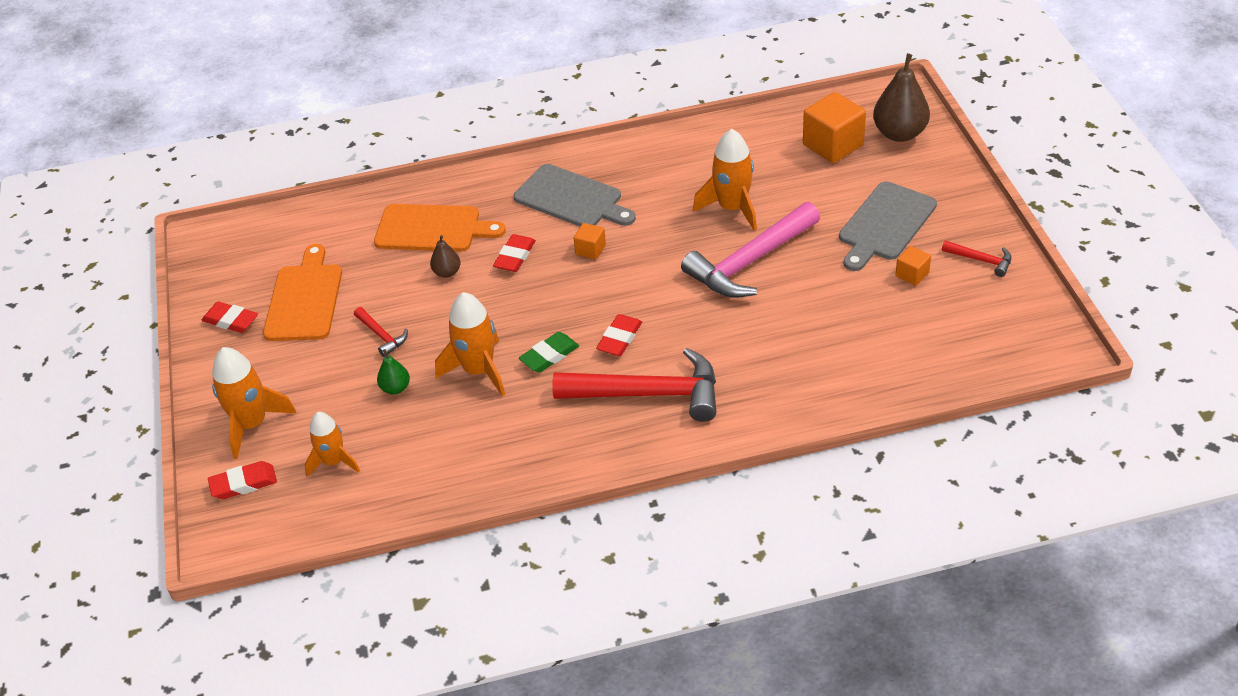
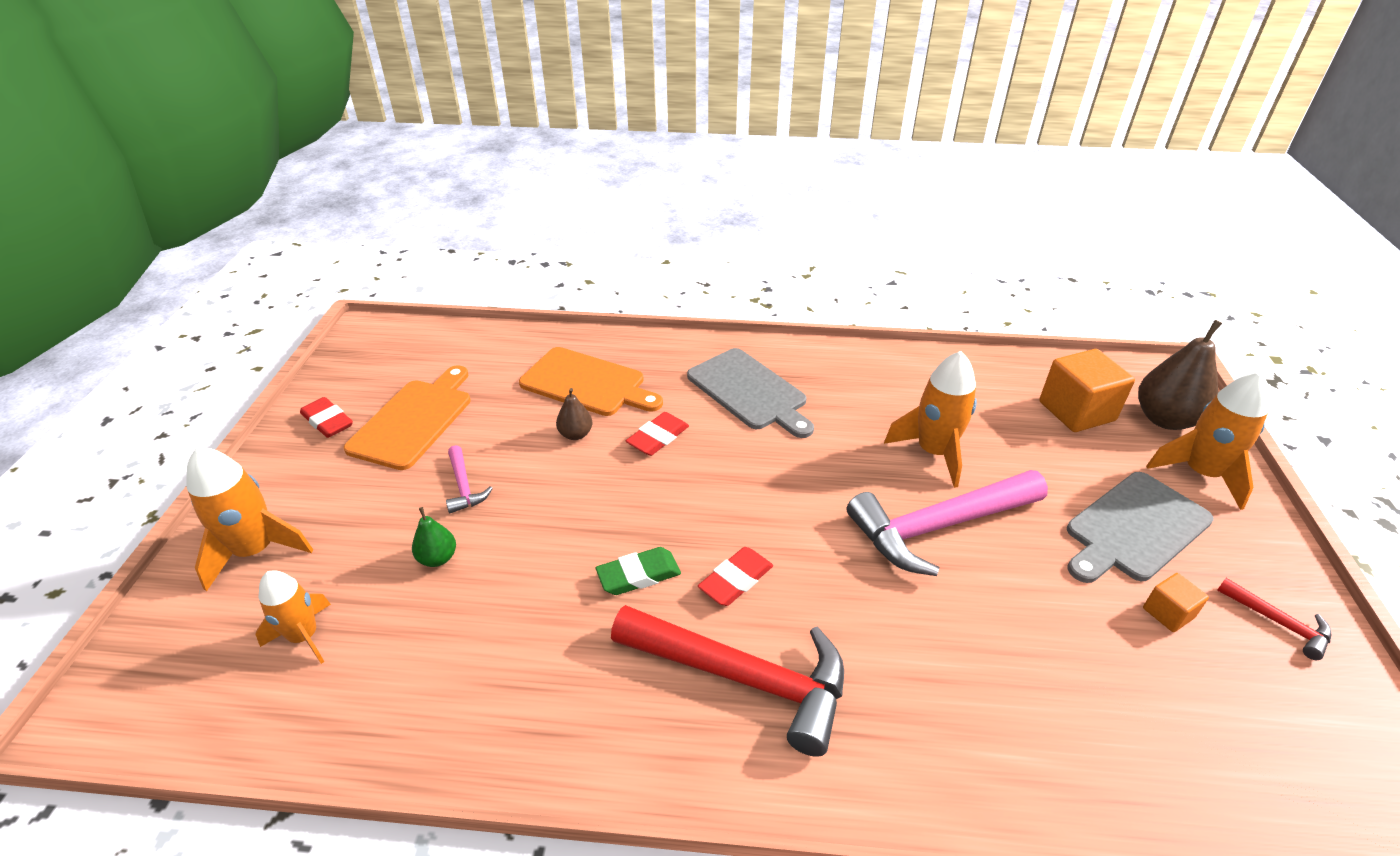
camera: 15 degrees right, 5 degrees down
(243, 483) = (186, 629): red eraser -> none
(381, 336) = (464, 486): red hammer -> pink hammer
(479, 370) = (545, 567): orange rocket -> orange rocket (1200, 474)
(590, 250) = (746, 454): orange cube -> none

